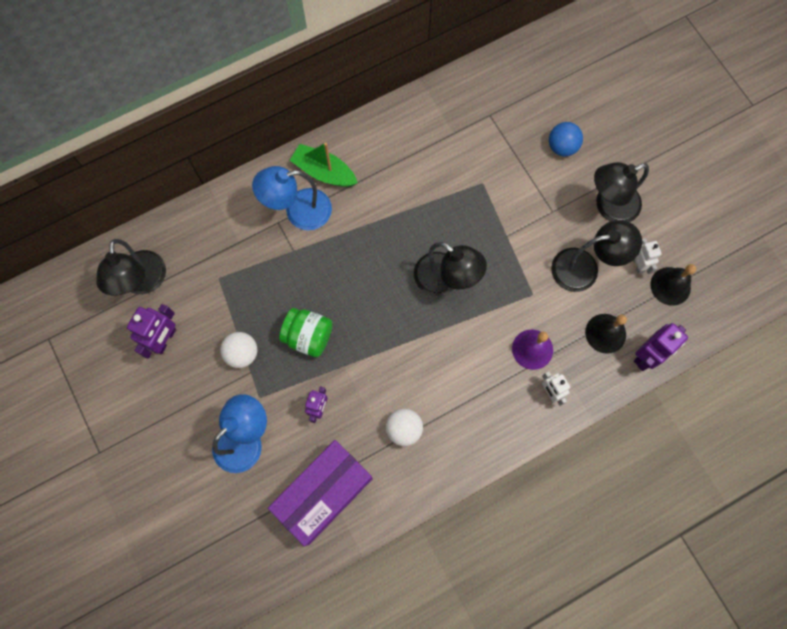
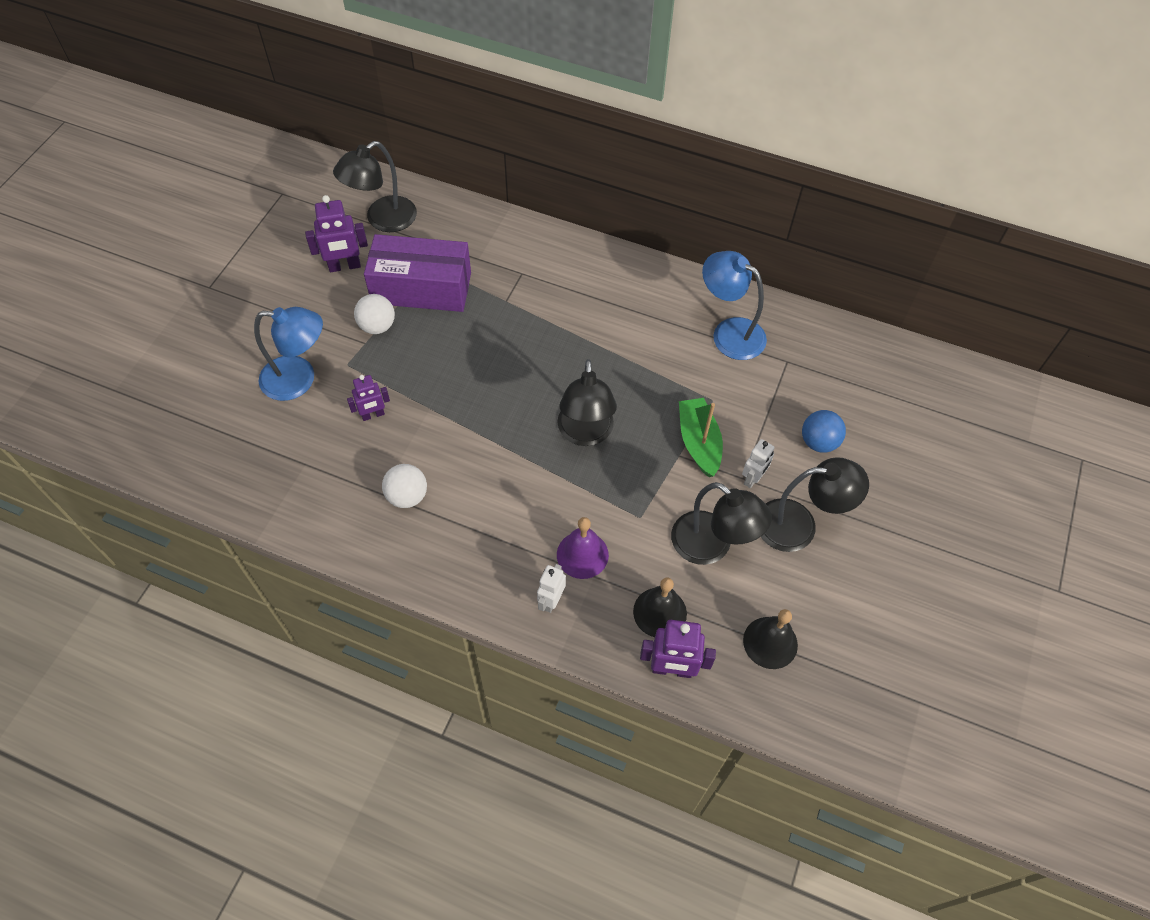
camera: 50 degrees right, 15 degrees down
(298, 211) = (546, 281): blue lamp -> blue lamp (729, 333)
(308, 336) = (435, 363): green jar -> none
(323, 493) = (293, 472): purple box -> purple box (421, 288)
(324, 172) = (601, 275): green boat -> green boat (699, 442)
(609, 206) = (799, 525): black lamp -> black lamp turned 150 degrees clockwise
(638, 264) = (763, 594): white robot -> white robot (753, 478)

